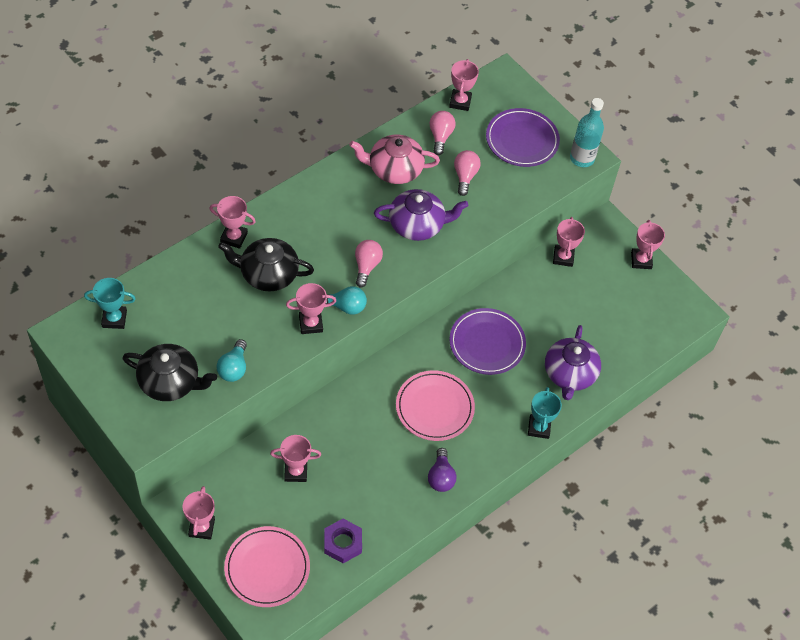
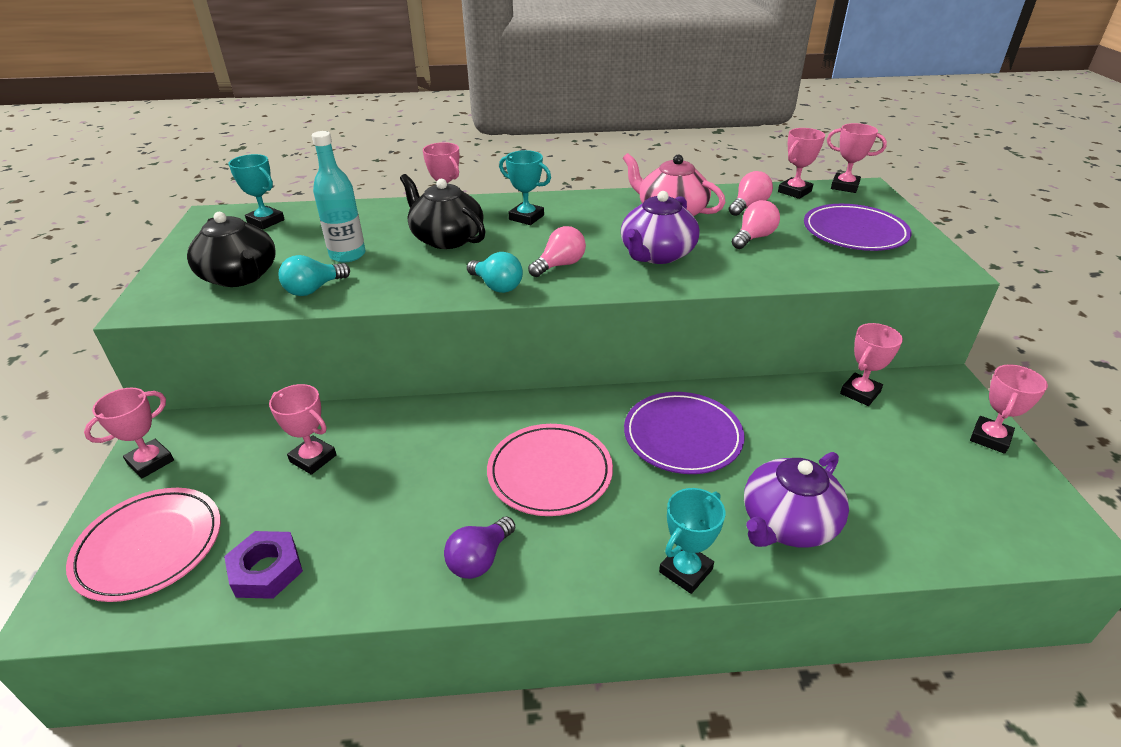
camera: 40 degrees right, 20 degrees down
(301, 222) = (526, 217): none -> turquoise trophy
(310, 324) = (440, 286): pink trophy -> pink trophy (844, 186)
(417, 225) = (656, 254): purple teapot -> purple teapot turned 90 degrees clockwise
(582, 158) = (935, 265): turquoise bottle -> turquoise bottle (347, 255)

